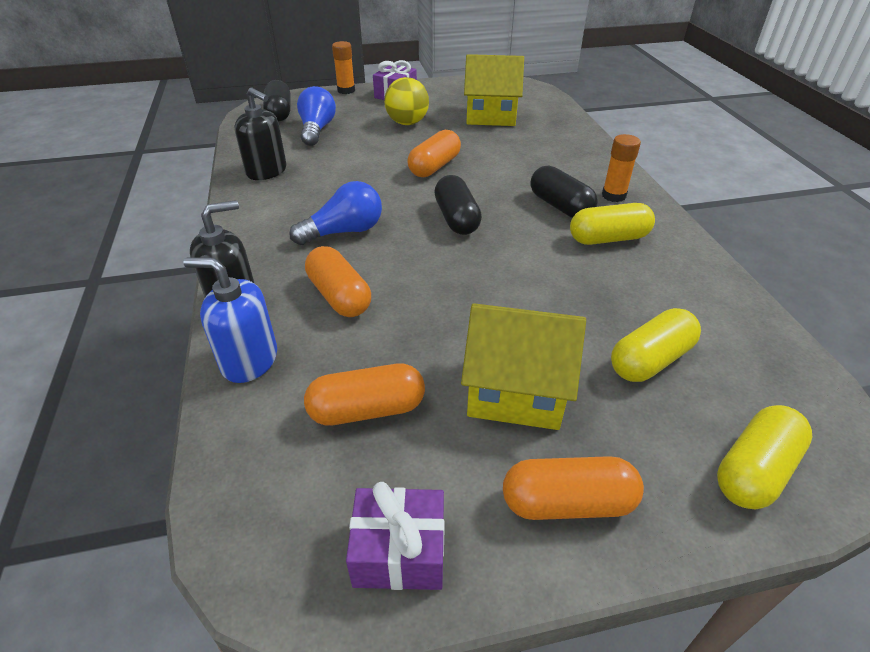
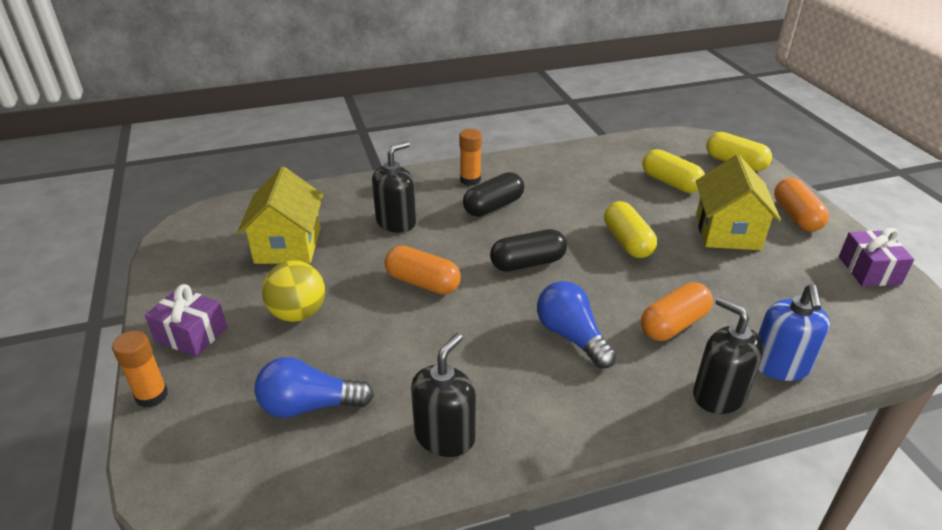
camera: 95 degrees left, 5 degrees down
(279, 113) = (230, 470): black capsule -> none
(367, 409) = (784, 293): orange capsule -> none
(526, 156) = (396, 222): none -> black soap dispenser
(608, 238) = (538, 187): yellow capsule -> yellow capsule (627, 242)

